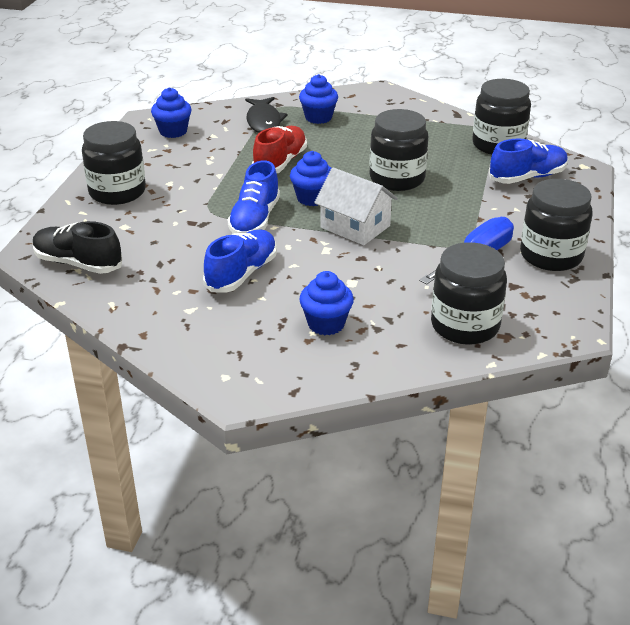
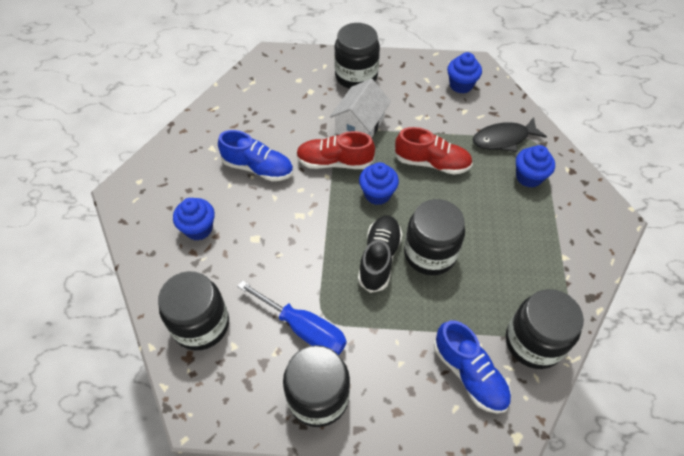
camera: 80 degrees right, 20 degrees up
(78, 263) = (259, 80): black shoe -> black shoe (379, 258)
(255, 220) = (334, 162): blue shoe -> red shoe
(355, 226) = (338, 230): white house -> white house (360, 125)

